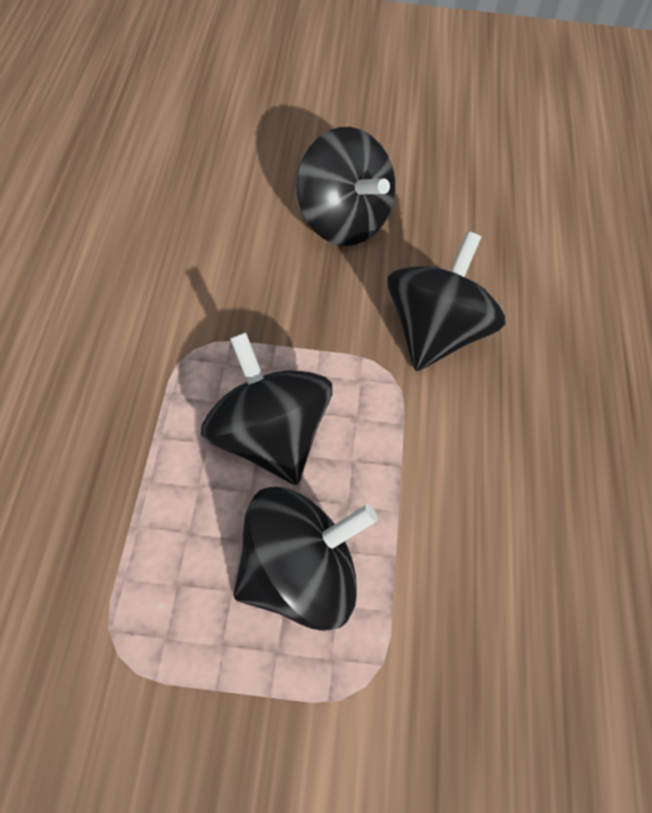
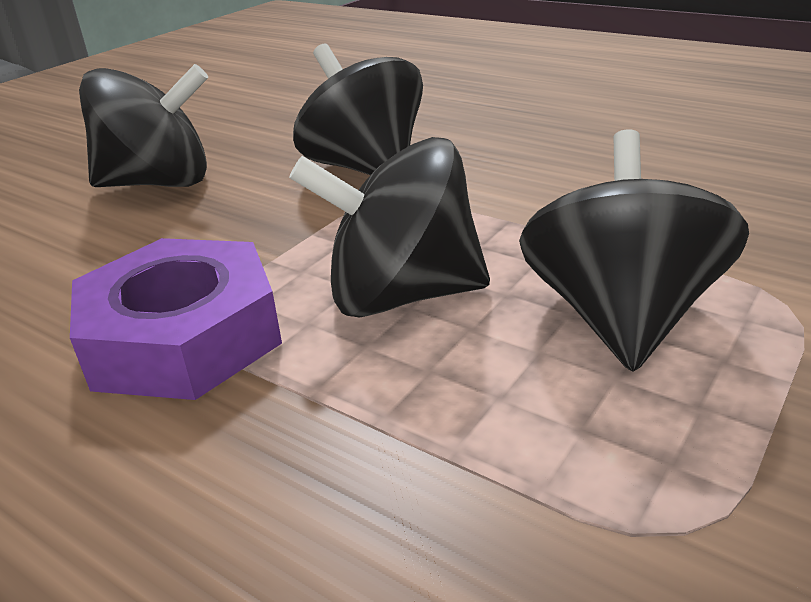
camera: 55 degrees left, 25 degrees down
(178, 347) = (184, 336): none -> purple nut

